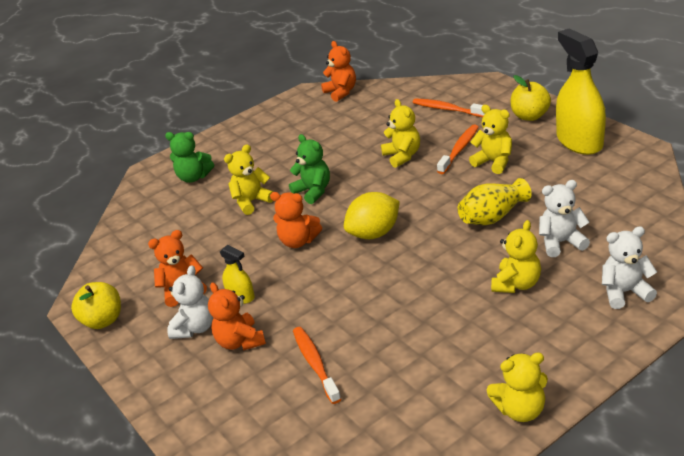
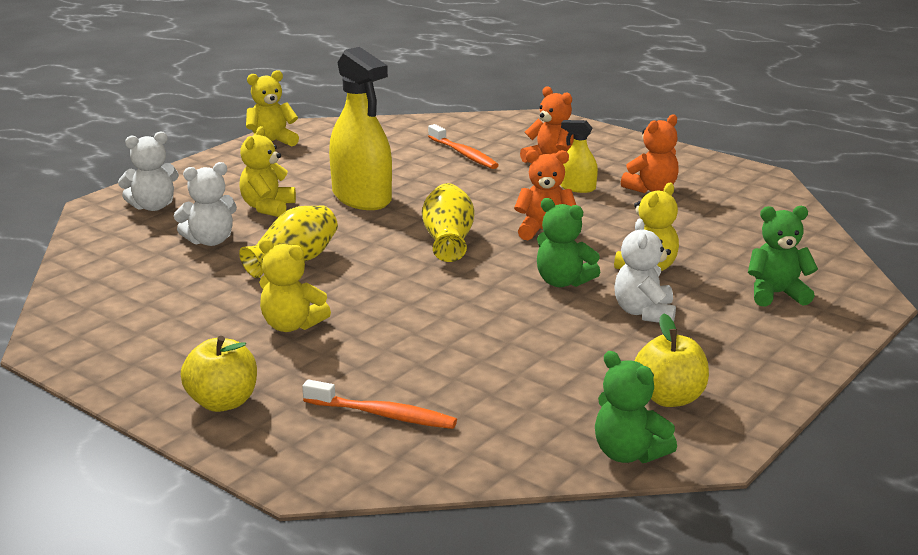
camera: 160 degrees right, 10 degrees down
(103, 320) = (716, 167): yellow apple -> yellow apple (669, 398)
(195, 327) = (606, 167): white teddy bear -> white teddy bear (644, 312)
(341, 92) = (628, 453): orange teddy bear -> green teddy bear
(374, 233) = (448, 241): yellow lemon -> yellow vase
(402, 156) = (443, 331): yellow teddy bear -> none
(459, 149) = (349, 343): orange toothbrush -> none
(579, 141) = (147, 359): yellow spray bottle -> yellow spray bottle (362, 197)

